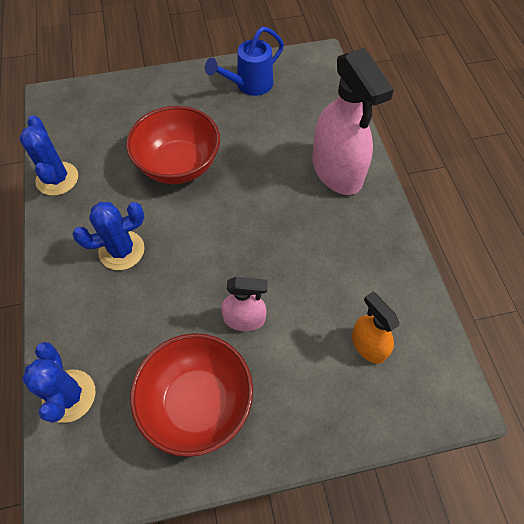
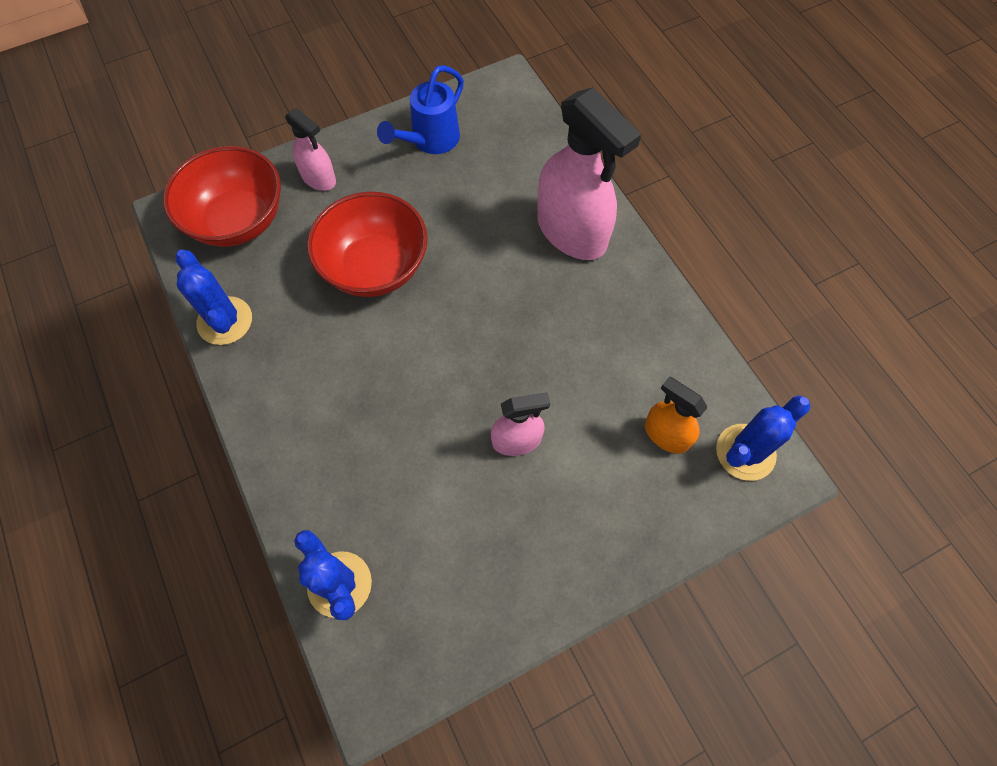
camera: 15 degrees left, 5 degrees up
(121, 250) = (341, 393): blue cactus -> blue cactus (745, 452)
(159, 95) = (318, 178): none -> pink spray bottle
(197, 403) = (493, 551): red bowl -> red bowl (238, 220)

